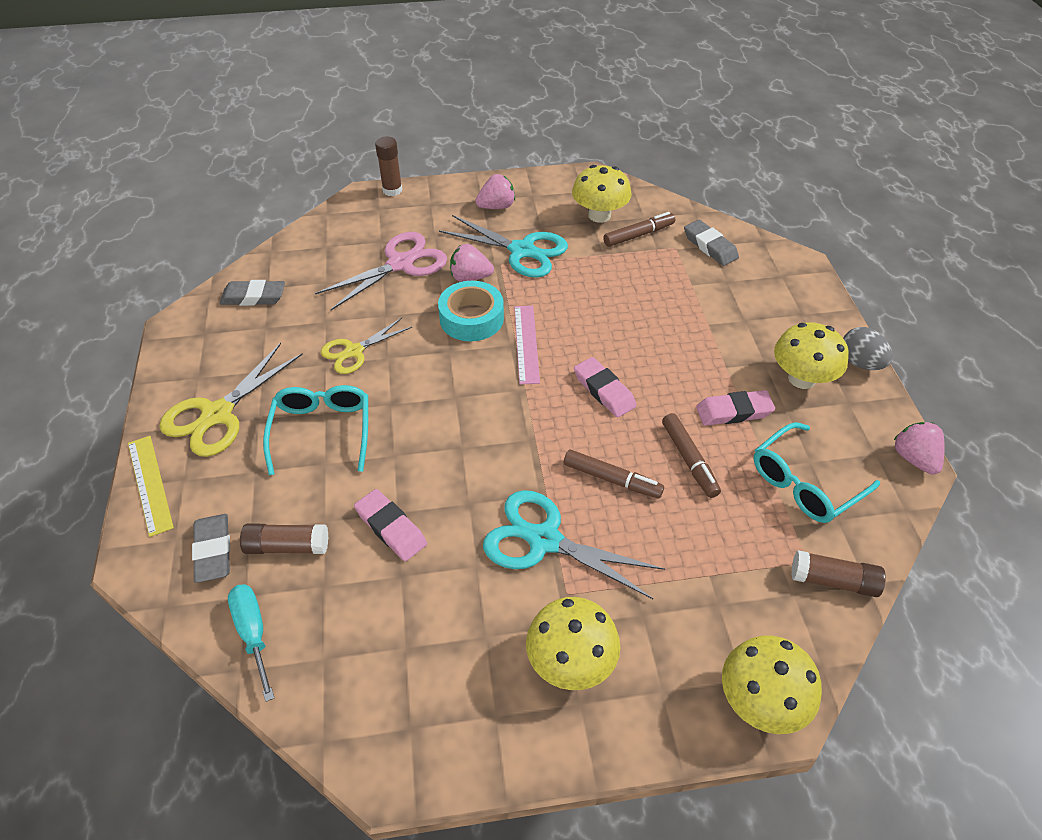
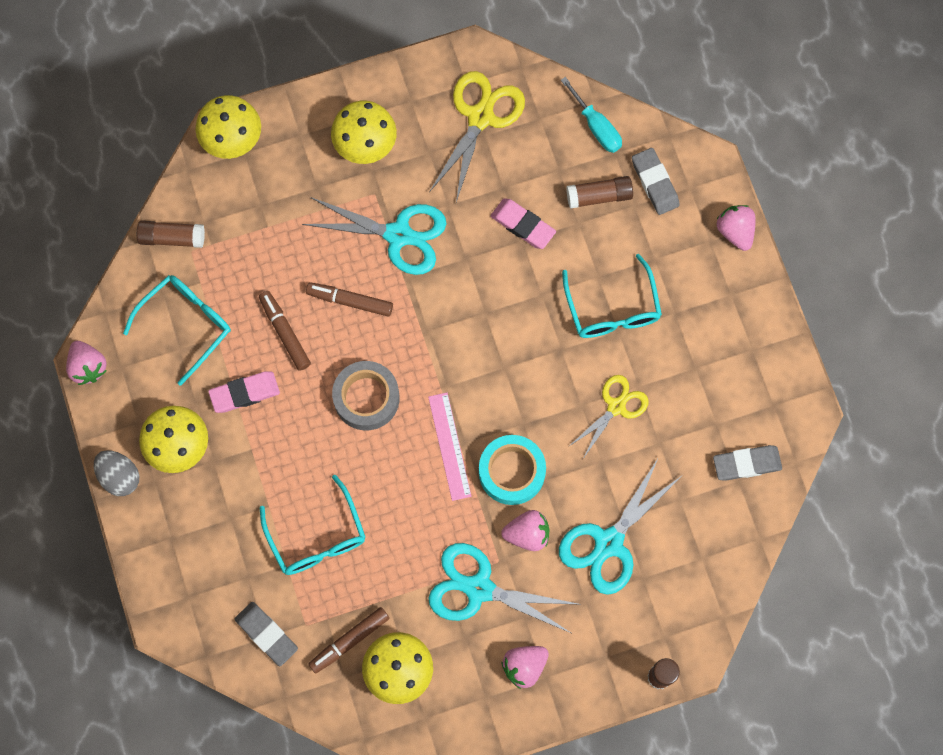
camera: 170 degrees right, 25 degrees up
(150, 484) = (735, 231): yellow ruler -> pink strawberry
(218, 414) = (713, 310): yellow scissors -> yellow scissors (480, 117)
(400, 264) = (609, 543): pink scissors -> turquoise scissors
(604, 391) = (366, 398): pink eraser -> grey tape
(662, 298) = (317, 537): none -> turquoise glasses

